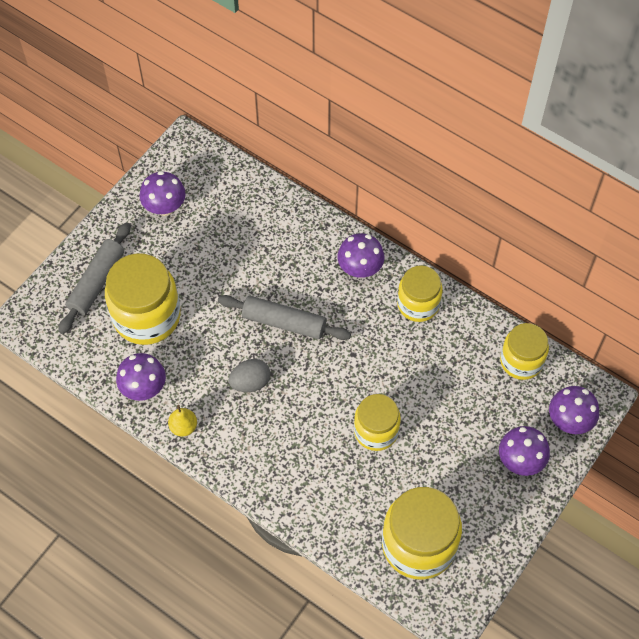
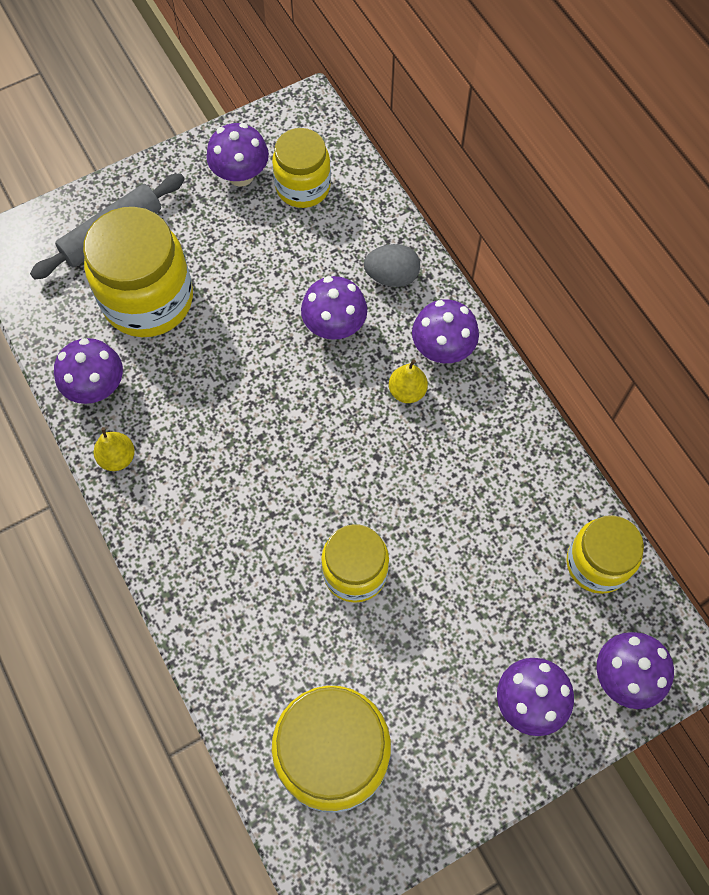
camera: 25 degrees right, 5 degrees up
(250, 382) = (229, 437): grey egg -> grey egg (392, 276)
(282, 282) = (334, 326): none -> purple mushroom
(284, 322) = (310, 378): grey rolling pin -> none
(351, 305) = (407, 391): none -> yellow pear
(418, 304) = (495, 427): yellow jar -> yellow jar (303, 187)

